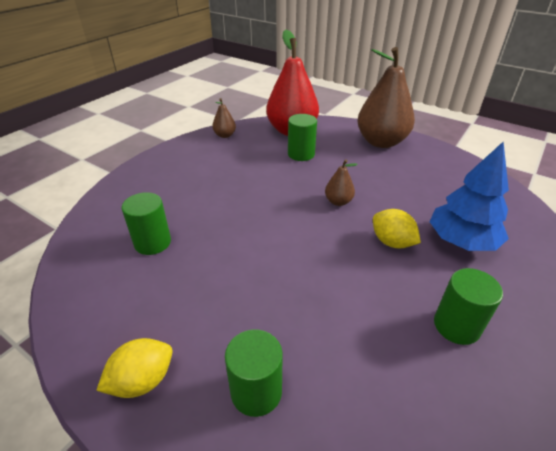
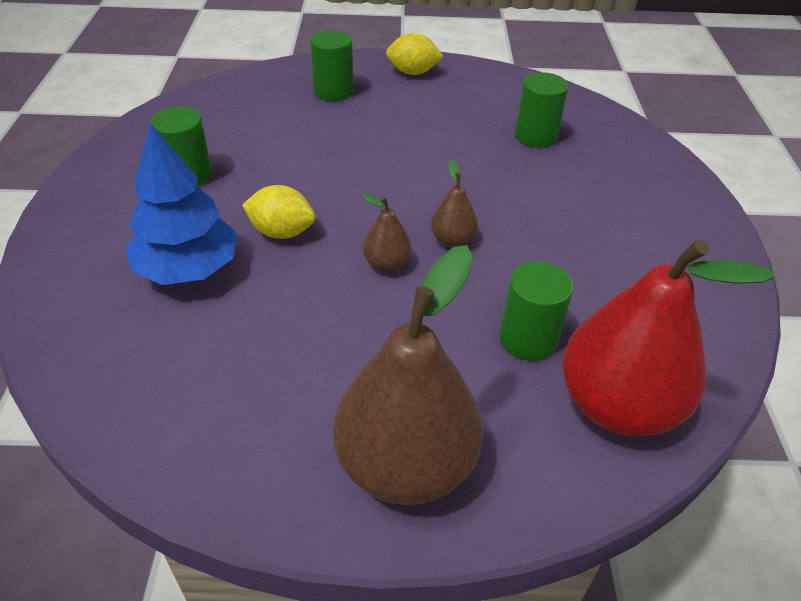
camera: 145 degrees right, 5 degrees up
(142, 380) = (413, 72): yellow lemon -> yellow lemon turned 75 degrees clockwise
(225, 135) = (708, 324): brown pear -> brown pear (452, 240)

